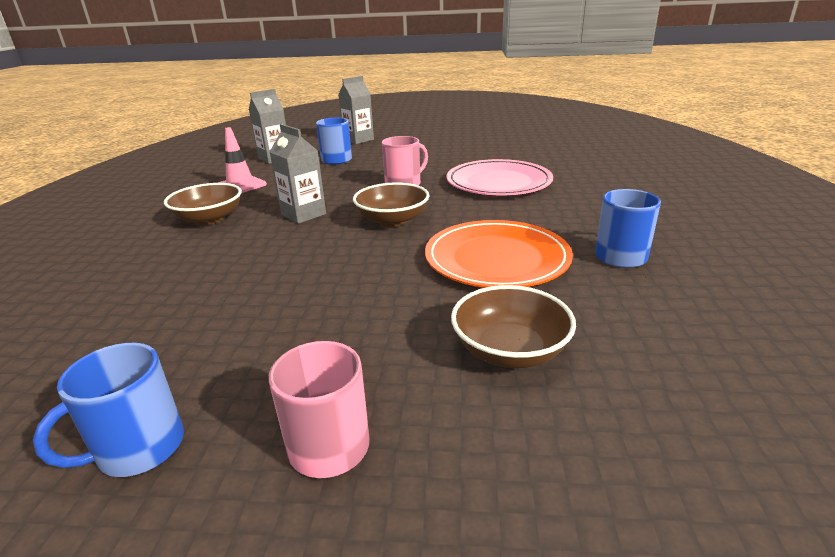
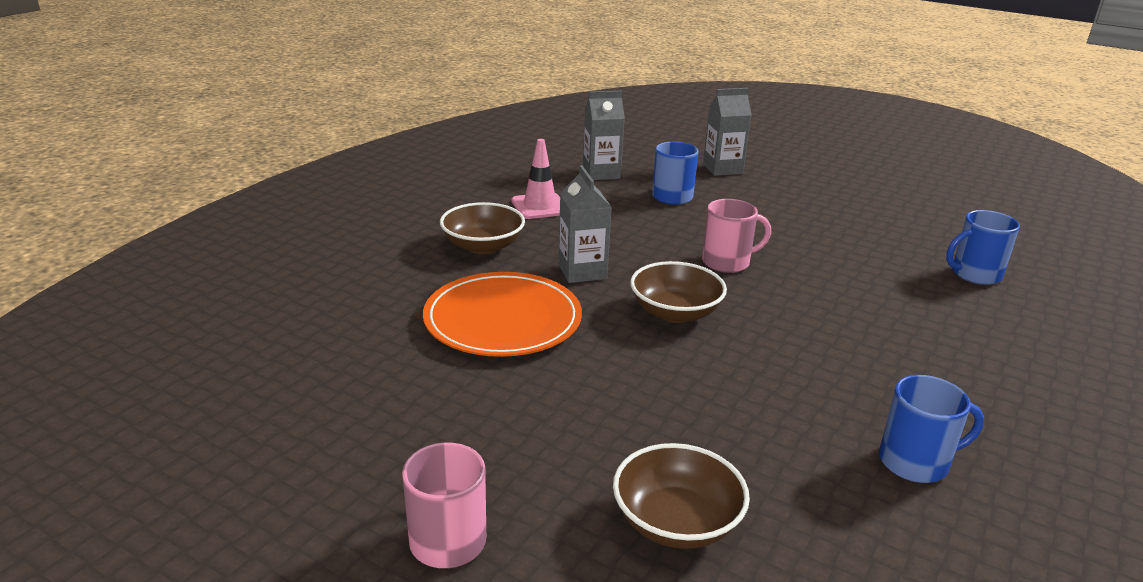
camera: 25 degrees right, 0 degrees up
(138, 449) = (309, 478): blue mug -> blue mug (974, 274)
(496, 258) = (755, 408): orange plate -> orange plate (503, 319)
(498, 182) = (853, 296): pink plate -> none

